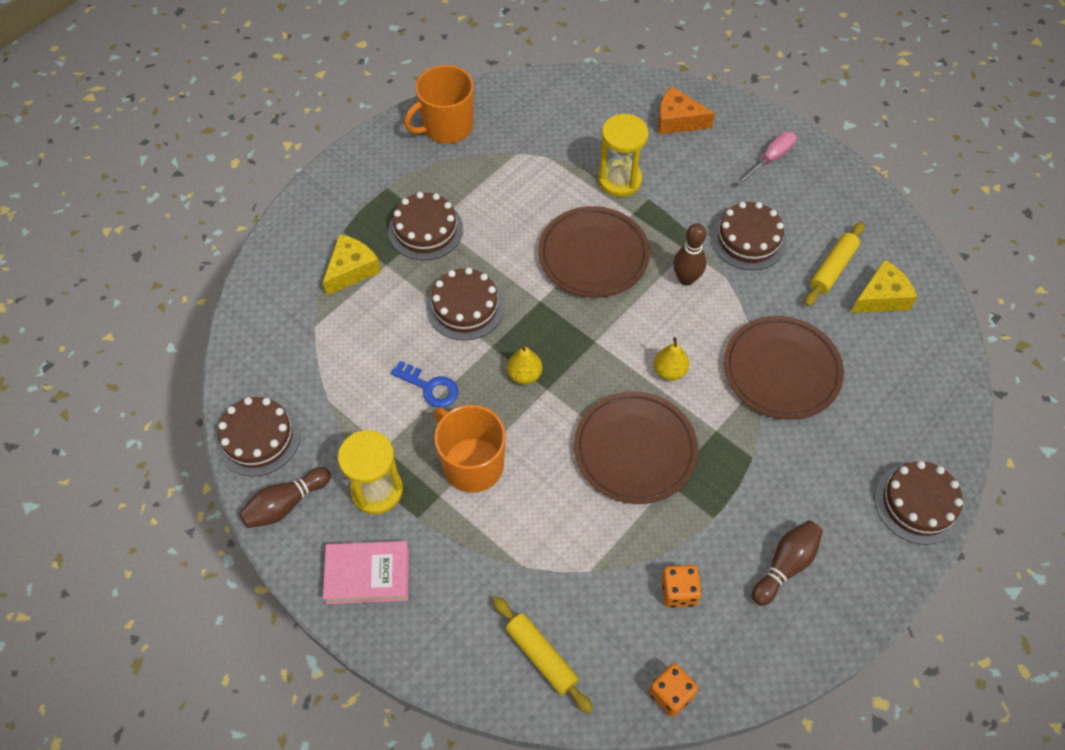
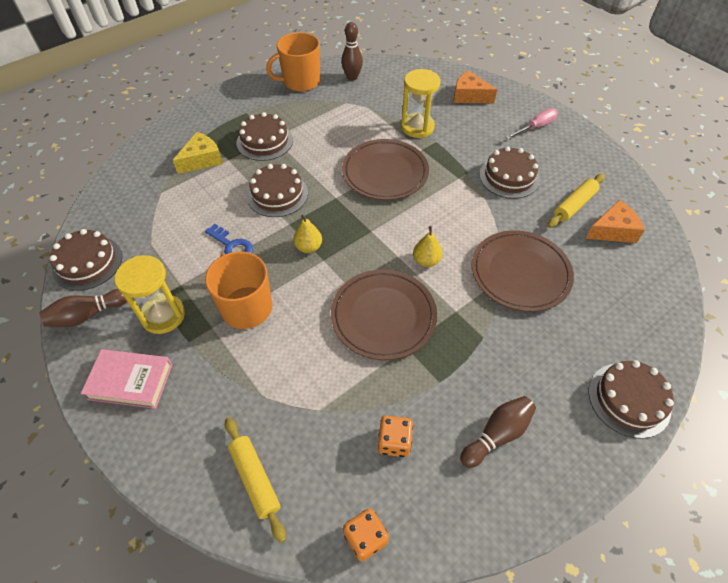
camera: 10 degrees right, 5 degrees down
(686, 279) = (454, 197): brown bowling pin -> brown bowling pin (352, 77)
(881, 297) = (612, 230): yellow cheese -> orange cheese

